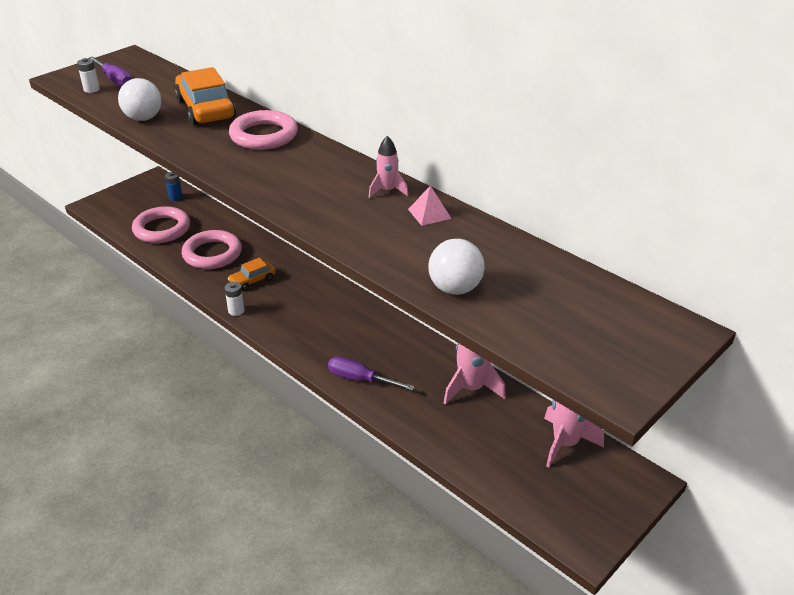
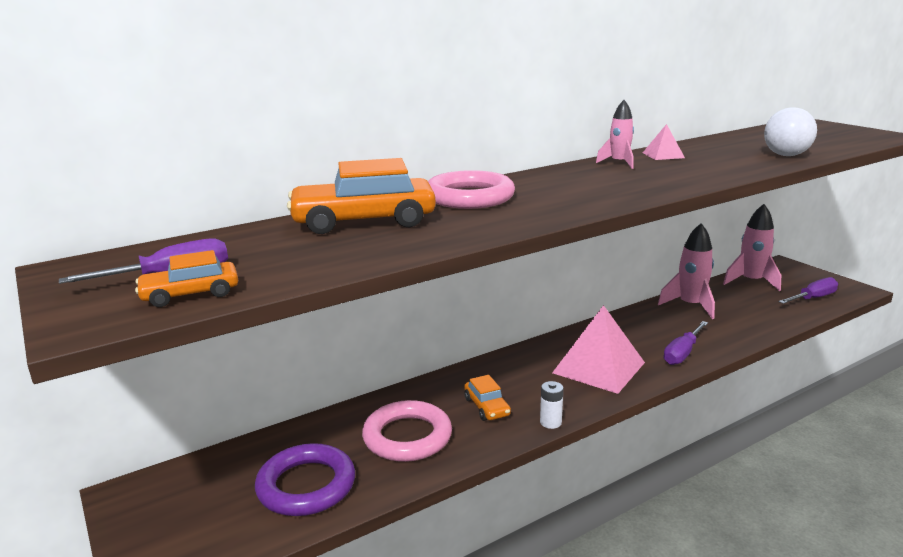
camera: 75 degrees left, 15 degrees down
(91, 89) = (190, 294): white battery -> orange car
(143, 118) = (361, 255): white ball -> none
(162, 229) = (306, 486): pink ring -> purple ring
(175, 197) = (215, 469): blue battery -> none
(321, 330) = (599, 367): none -> pink pyramid
(535, 494) = (812, 298): none -> purple screwdriver

